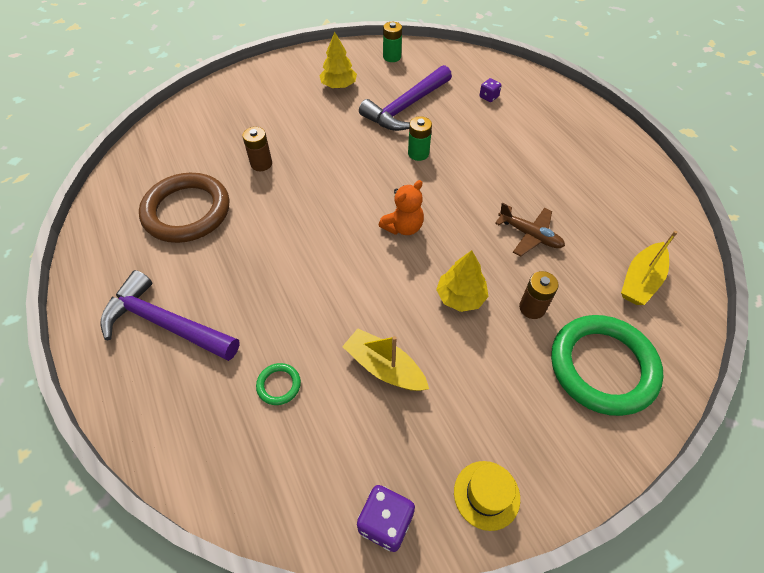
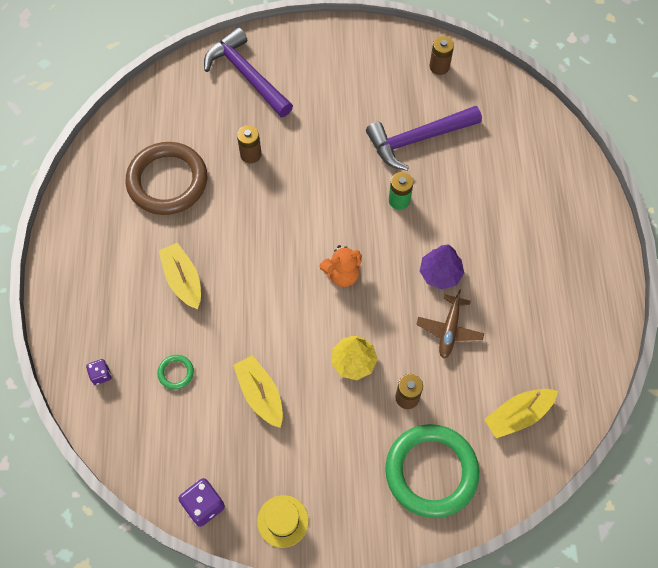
camera: 25 degrees right, 10 degrees up
(165, 323) = (113, 283): purple hammer -> purple hammer (246, 75)
(244, 291) = (183, 280): none -> yellow boat
(339, 85) = (366, 85): yellow tree -> none
(392, 57) = (439, 66): green battery -> brown battery
(488, 97) = (509, 159): purple dice -> purple dice (101, 375)
(491, 194) = (440, 273): none -> purple tree
(530, 235) = (449, 330): brown plane -> brown plane turned 45 degrees clockwise

